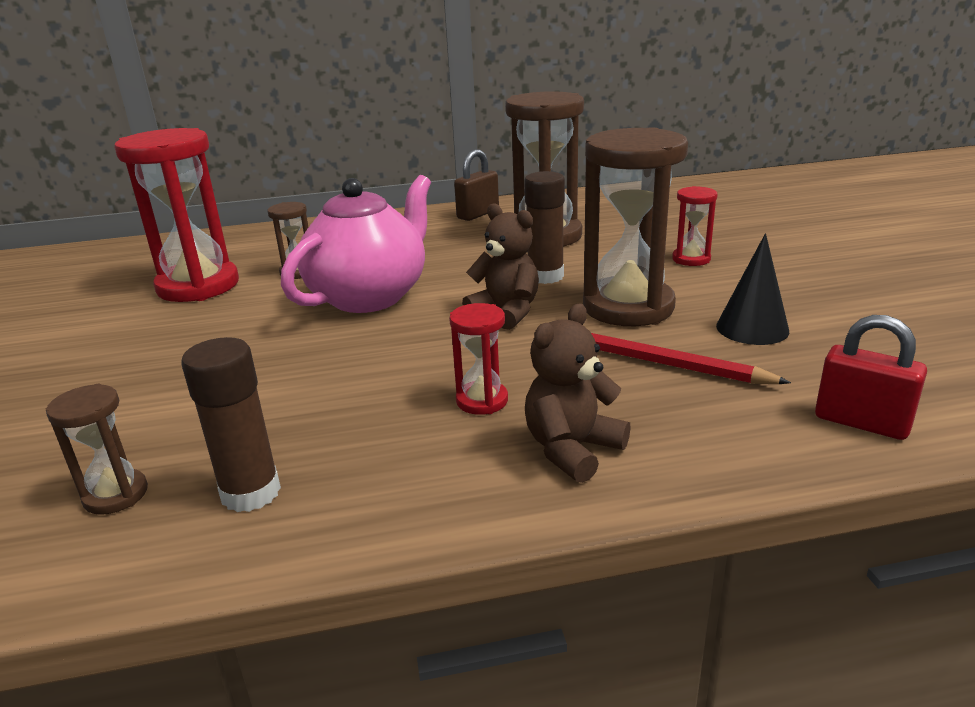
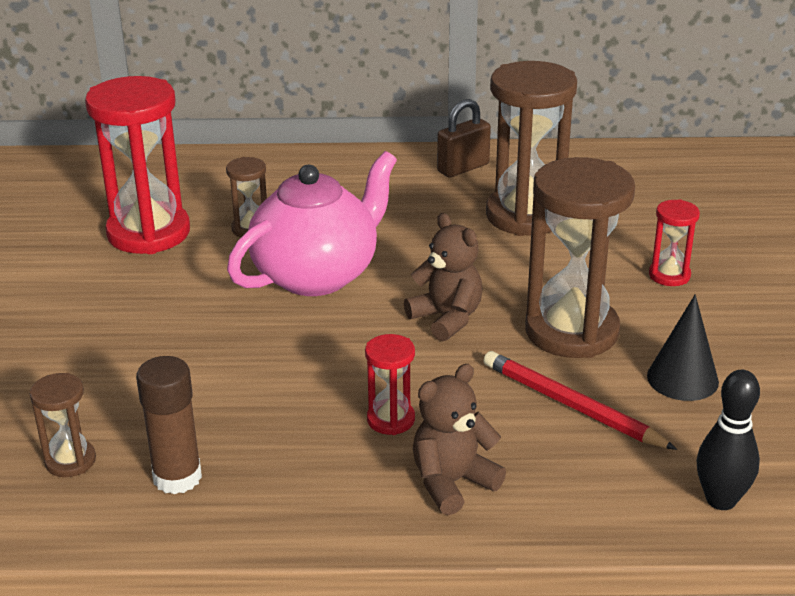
camera: 10 degrees right, 5 degrees up
(545, 276) = (504, 275): brown glue stick -> none
(861, 422) = (721, 500): red padlock -> black bowling pin

